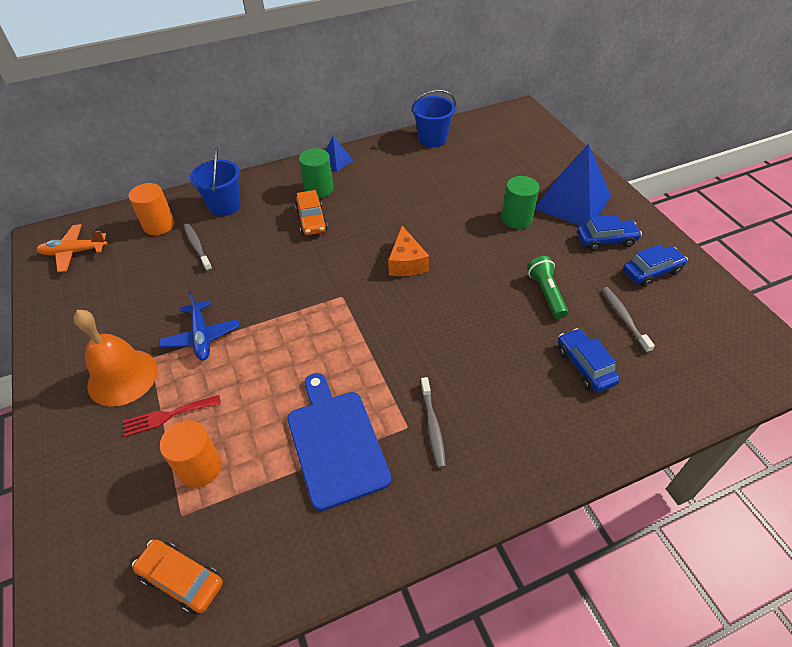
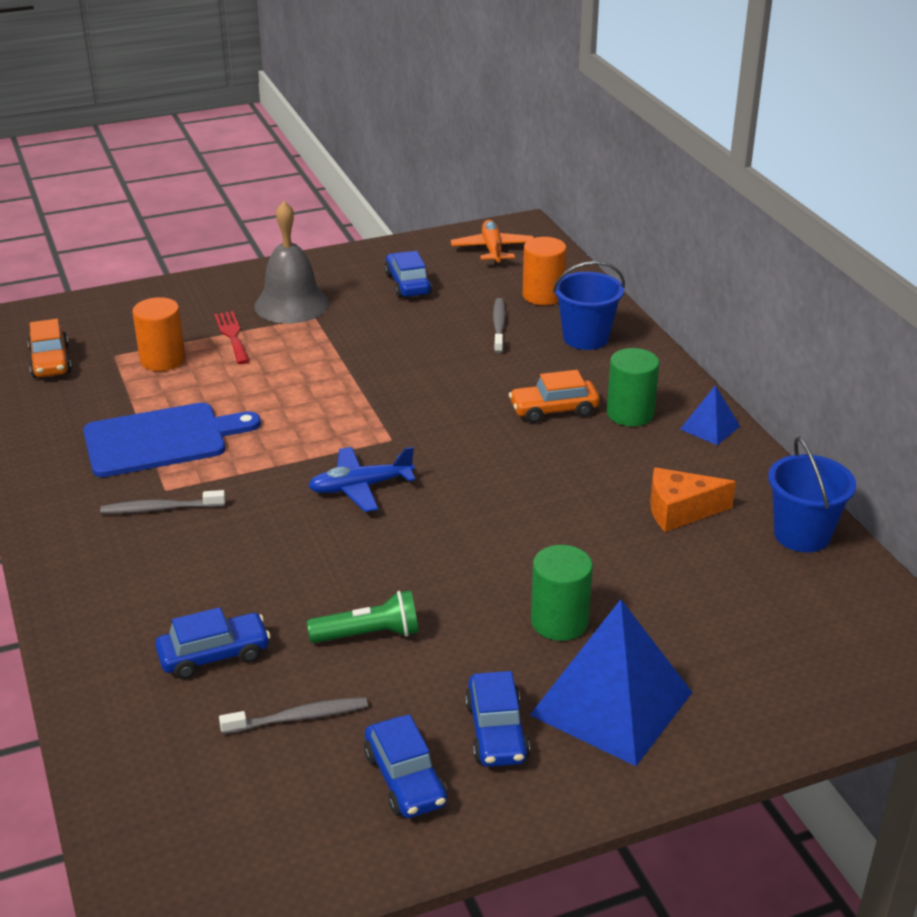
camera: 90 degrees right, 15 degrees down
(113, 300) = (407, 284): none -> blue car
(122, 377) = (291, 304): orange bell -> grey bell
(181, 579) = (51, 362): orange car -> orange car turned 135 degrees clockwise
(197, 247) = (499, 326): grey toothbrush -> grey toothbrush turned 60 degrees counterclockwise
(201, 336) = (339, 344): blue plane -> blue plane (360, 487)
(406, 263) = (453, 496): orange cheese -> orange cheese (680, 511)

